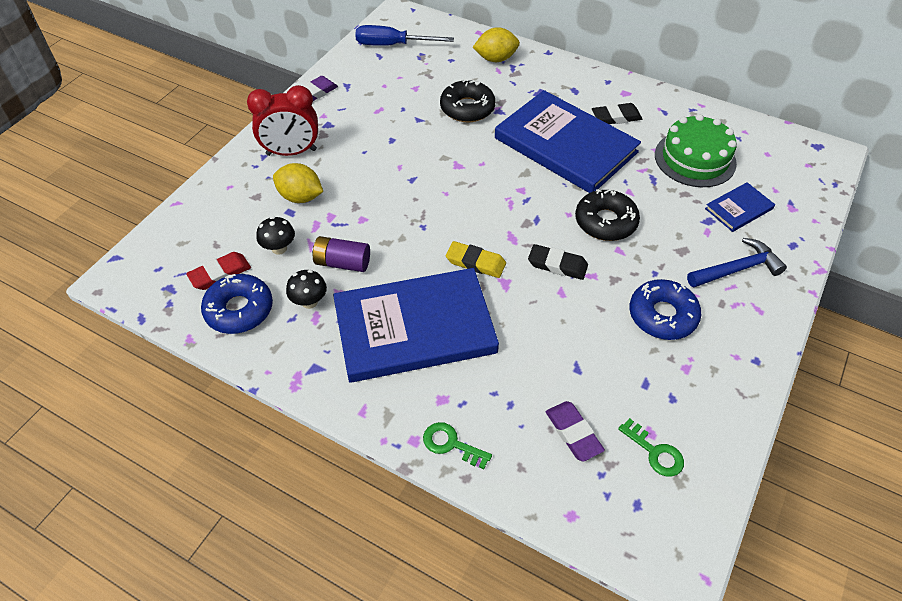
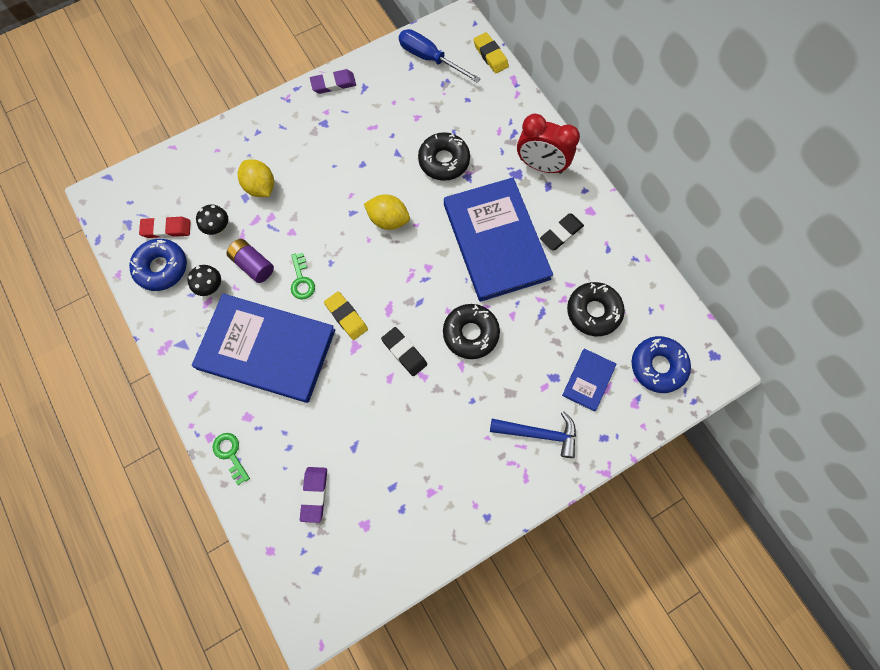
camera: 30 degrees right, 20 degrees up
(291, 152) = (280, 138): red clock -> red clock (541, 165)
(445, 24) = (490, 55): none -> yellow eraser
(496, 59) = (506, 117): yellow lemon -> yellow lemon (388, 220)
(616, 117) = (561, 233): black eraser -> black eraser turned 60 degrees counterclockwise
(655, 452) = (357, 542): green key -> green key (302, 280)
(662, 315) = (448, 440): blue donut -> blue donut (658, 366)
(695, 159) = (593, 311): green cake -> black donut
(739, 209) = (588, 380): blue book -> blue book turned 60 degrees counterclockwise

